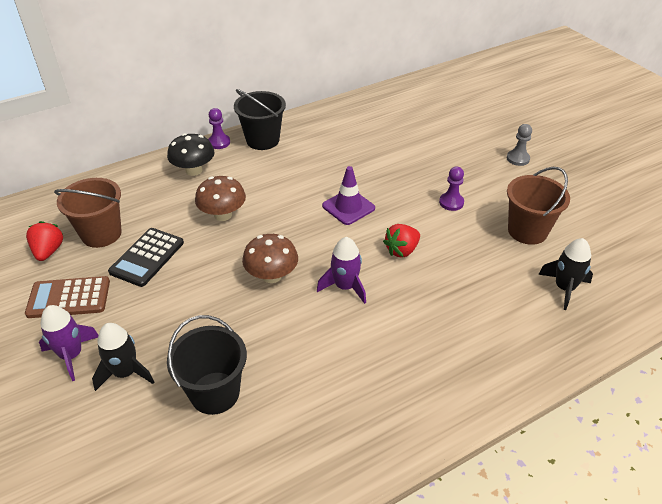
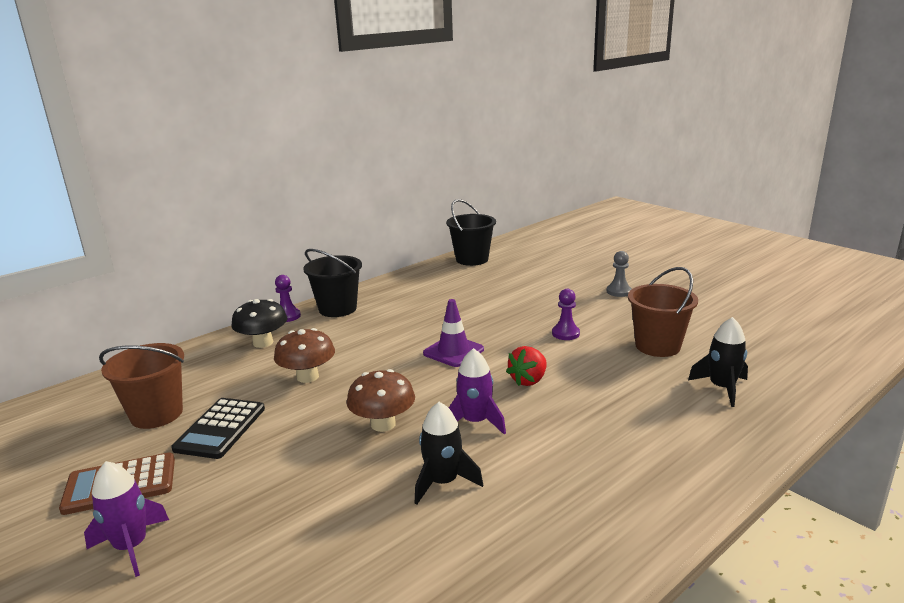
camera: 10 degrees left, 20 degrees down
(48, 251) = (87, 440): red strawberry -> none
(125, 372) = (212, 554): black rocket -> black rocket (443, 482)
(215, 393) = (342, 556): black bucket -> black bucket (472, 259)

